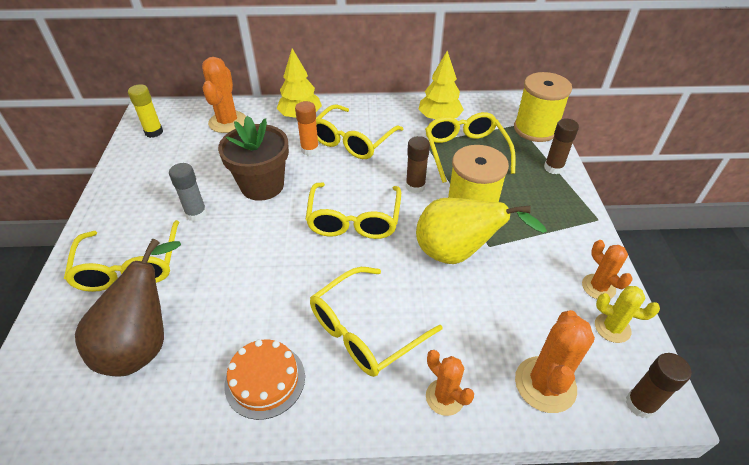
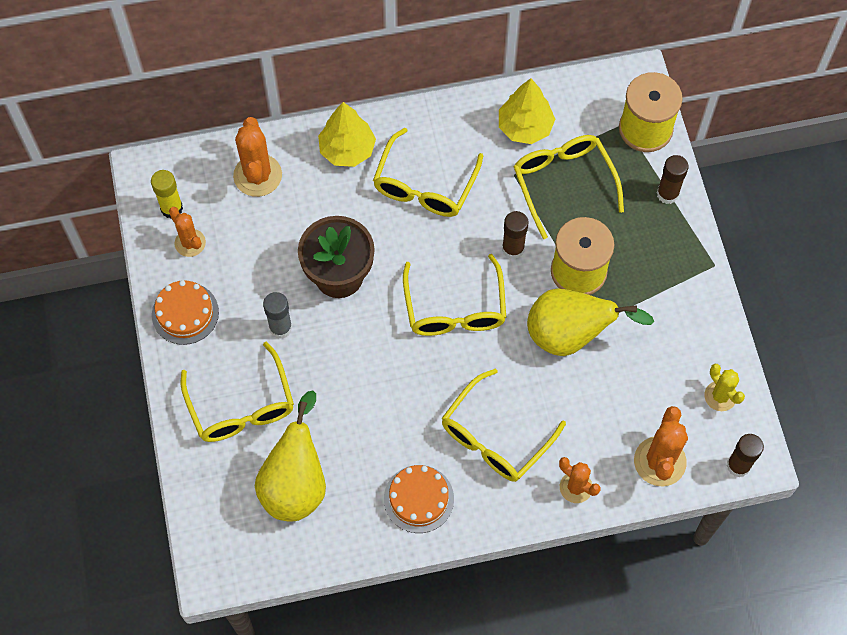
camera: 10 degrees left, 20 degrees up
(123, 194) = (185, 313): none -> orange cake
(143, 343) = (296, 483): brown pear -> yellow pear
(310, 150) = (377, 209): orange glue stick -> none
(598, 287) = (710, 353): orange cactus -> orange cactus (190, 243)
(612, 328) = (720, 396): yellow cactus -> yellow cactus turned 45 degrees clockwise

